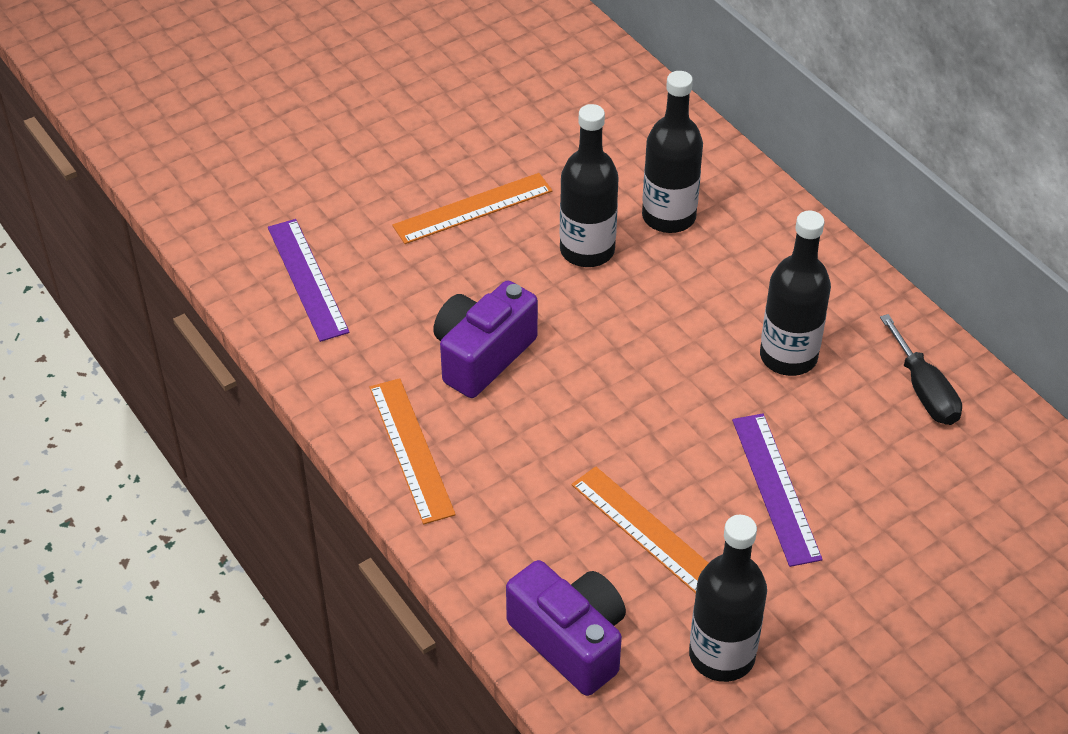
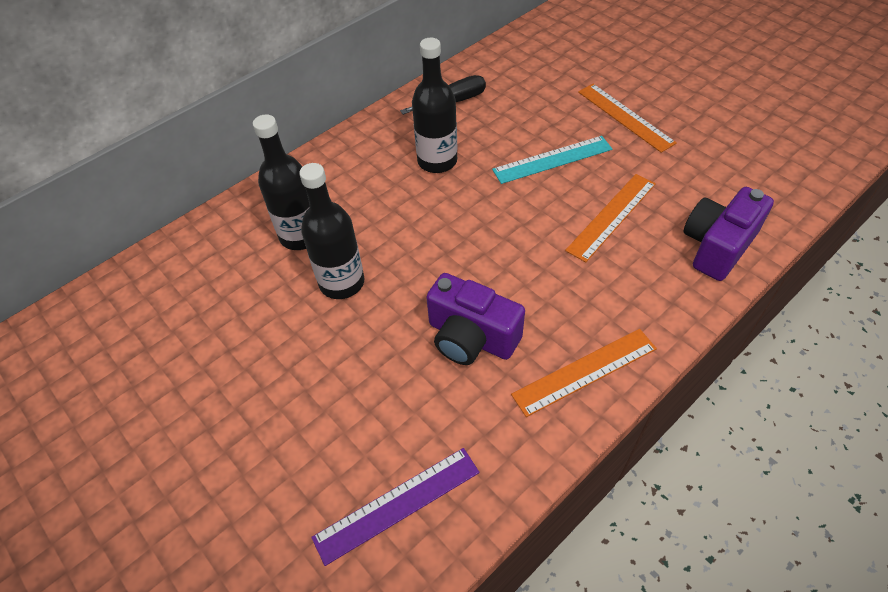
camera: 95 degrees left, 5 degrees up
(473, 208) = (292, 373): orange ruler -> orange ruler (625, 117)
(722, 655) = (691, 174): black bottle -> none
(775, 488) = (552, 159): purple ruler -> turquoise ruler

